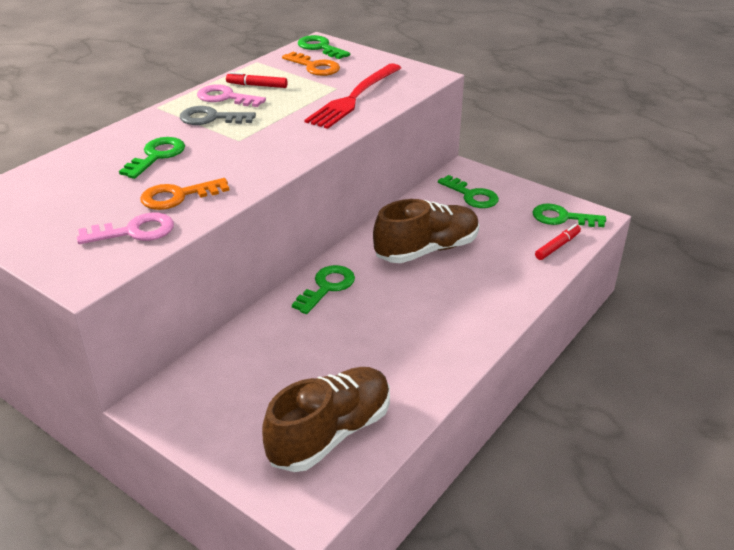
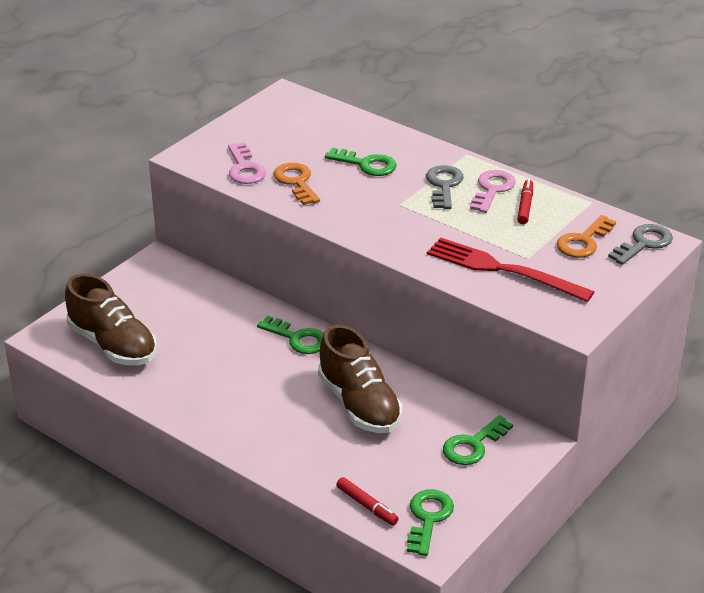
camera: 90 degrees right, 0 degrees up
(320, 47) = (644, 243): green key -> grey key

